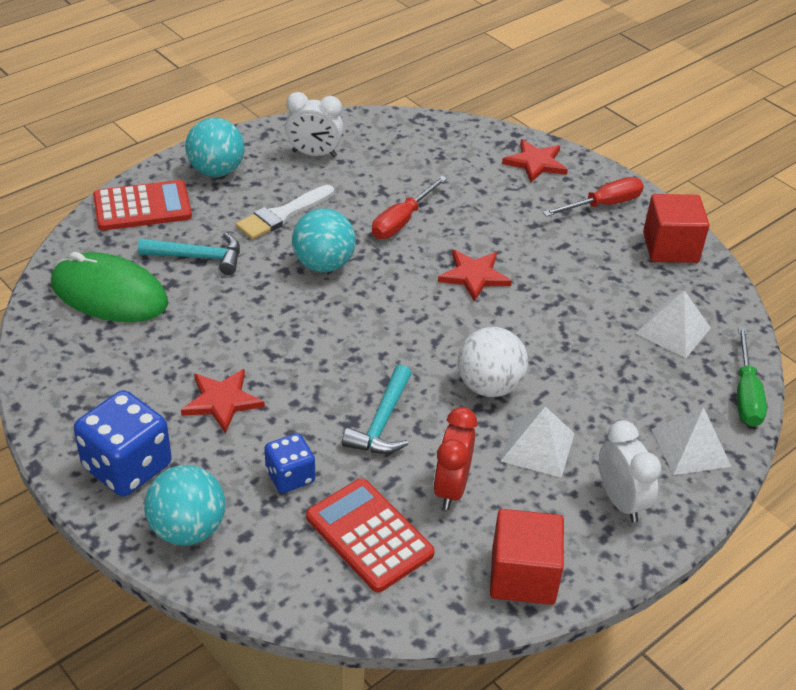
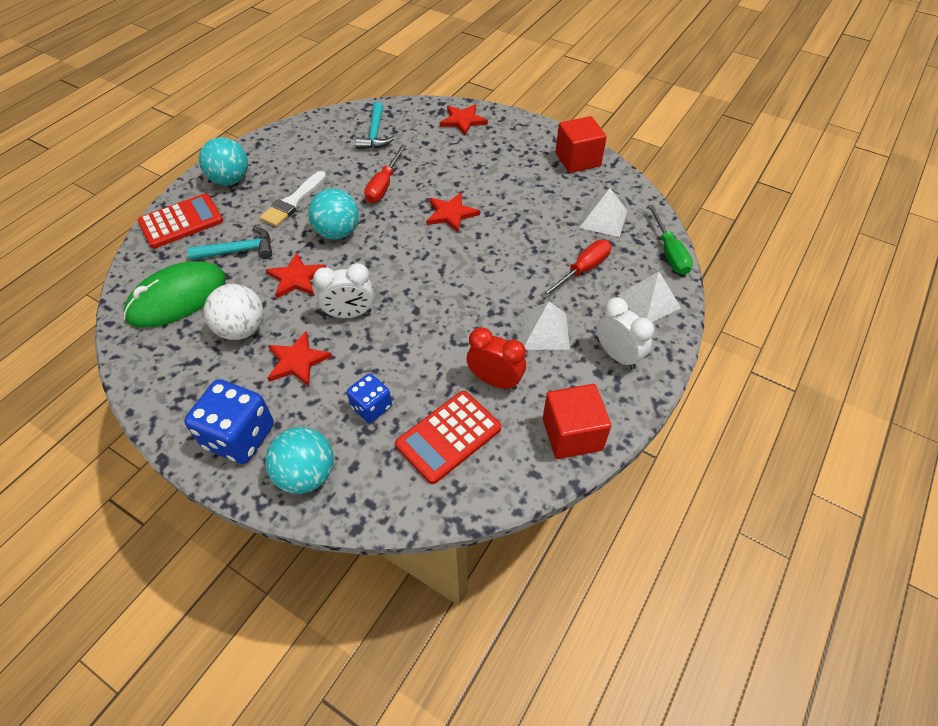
camera: 15 degrees left, 10 degrees up
(109, 294) = (177, 298): green mouse -> green mouse turned 45 degrees counterclockwise
(254, 306) = (296, 278): none -> red star
(314, 154) = (300, 150): white clock -> white clock (350, 314)
(369, 535) = (448, 436): red calculator -> red calculator turned 75 degrees counterclockwise
(382, 422) = (425, 344): turquoise hammer -> turquoise hammer (375, 134)
(451, 488) = (495, 381): red clock -> red clock turned 120 degrees clockwise
(489, 386) = (493, 294): white ball -> white ball (242, 329)
(603, 205) = (521, 140): red screwdriver -> red screwdriver (582, 270)

